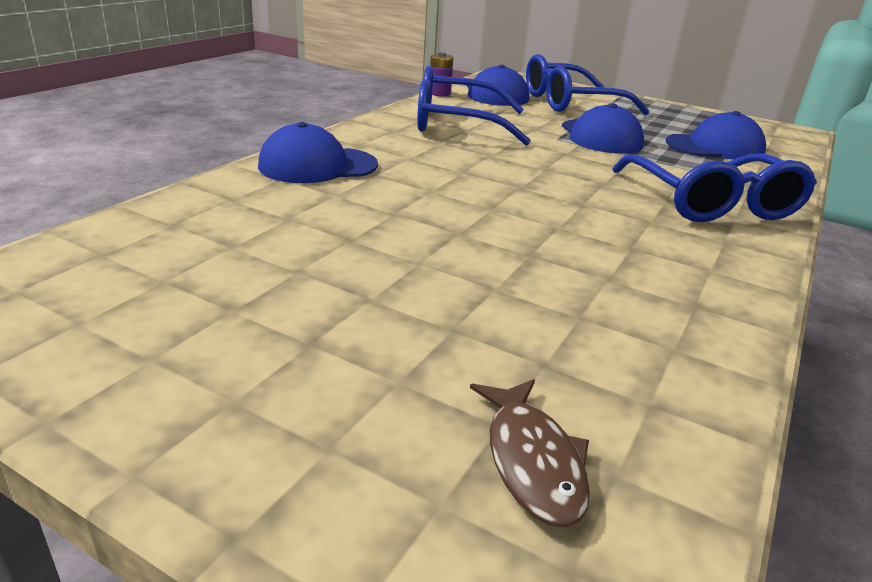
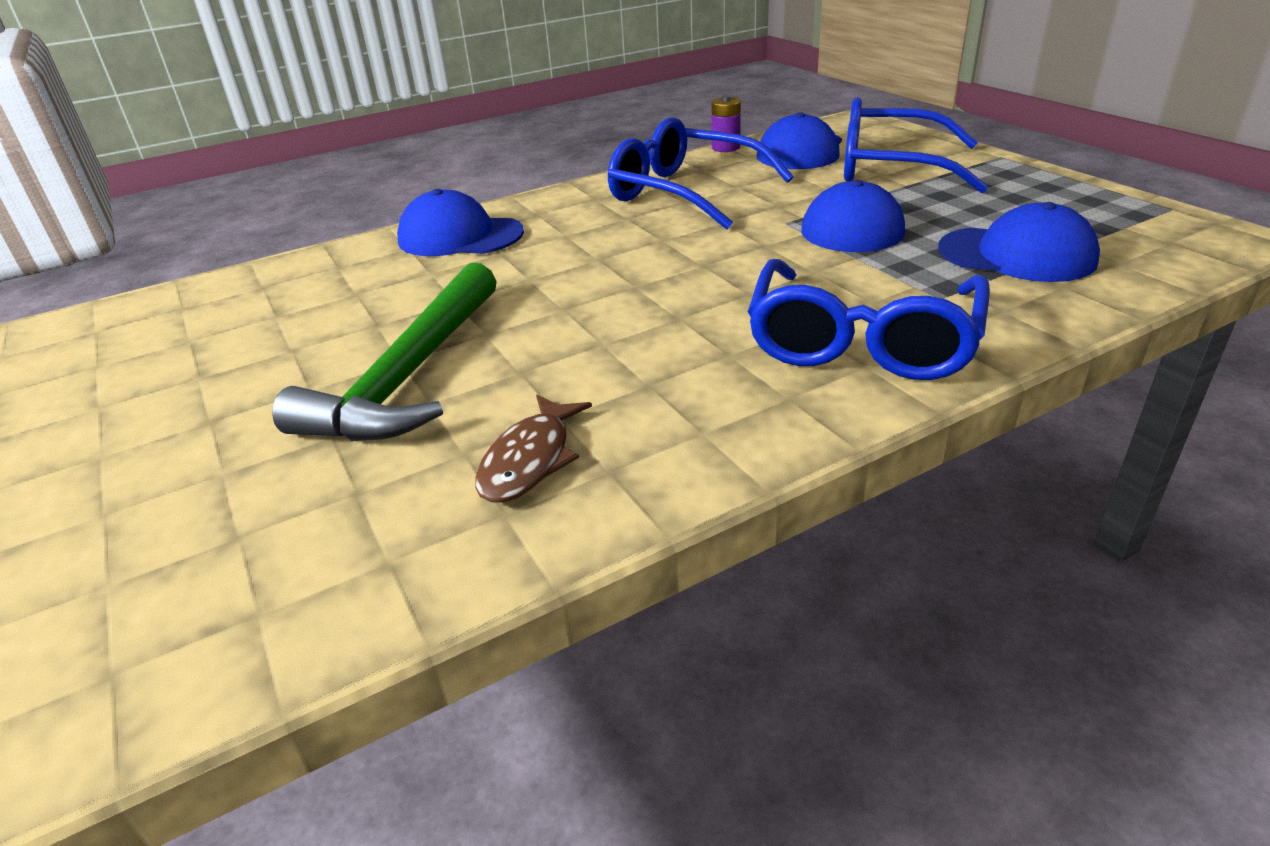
camera: 35 degrees right, 5 degrees up
(446, 272) = (410, 375): none -> green hammer
(532, 461) = (214, 576): brown fish -> brown fish (530, 460)

